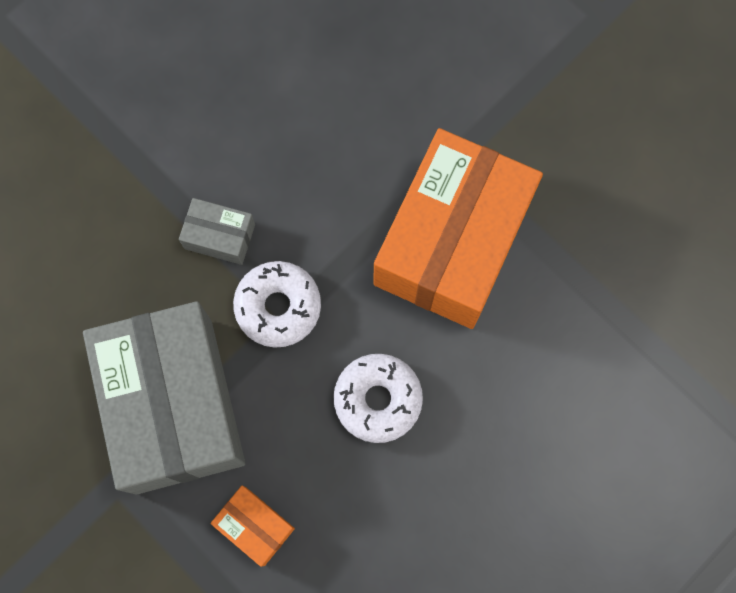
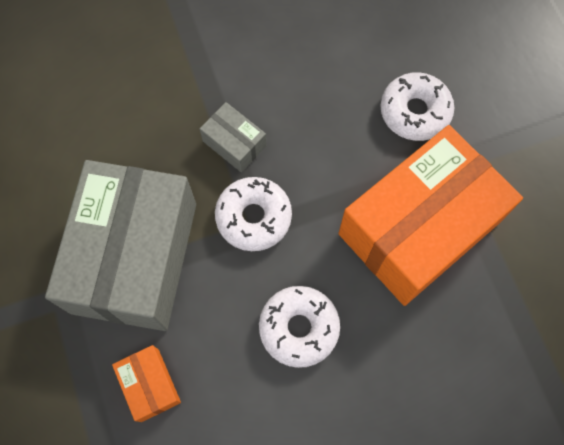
camera: 25 degrees right, 5 degrees down
(394, 117) = (415, 112): none -> white donut

